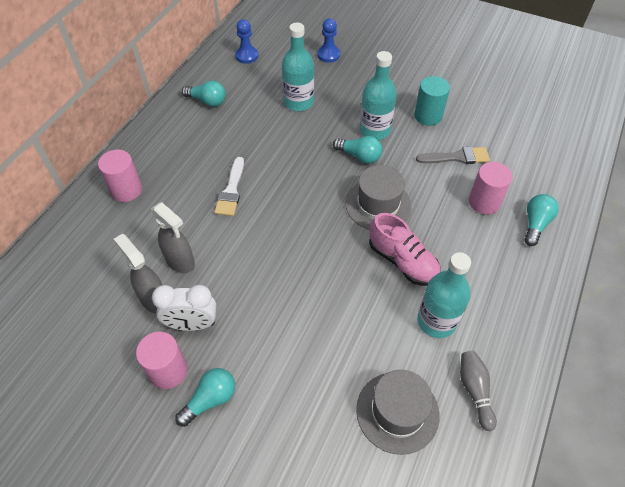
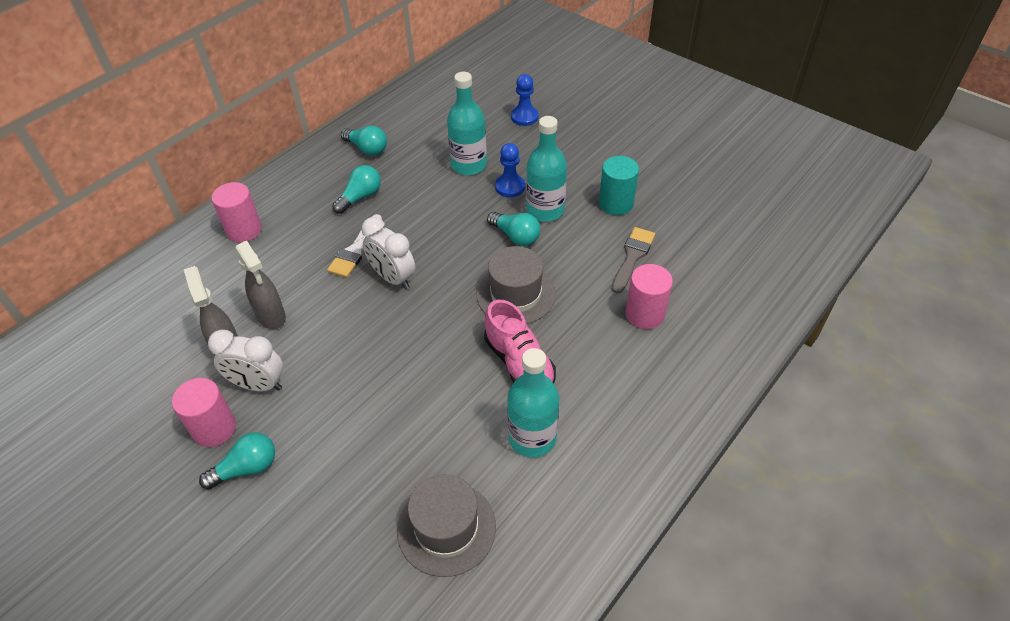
camera: 15 degrees right, 5 degrees down
(247, 56) = (430, 105): blue pawn -> blue pawn (510, 187)
(272, 209) = (393, 278): none -> white clock
(457, 157) = (632, 257): grey brush -> grey brush turned 75 degrees counterclockwise
(474, 391) = (546, 525): grey bowling pin -> none
(535, 224) = (699, 350): turquoise light bulb -> turquoise light bulb (360, 197)

